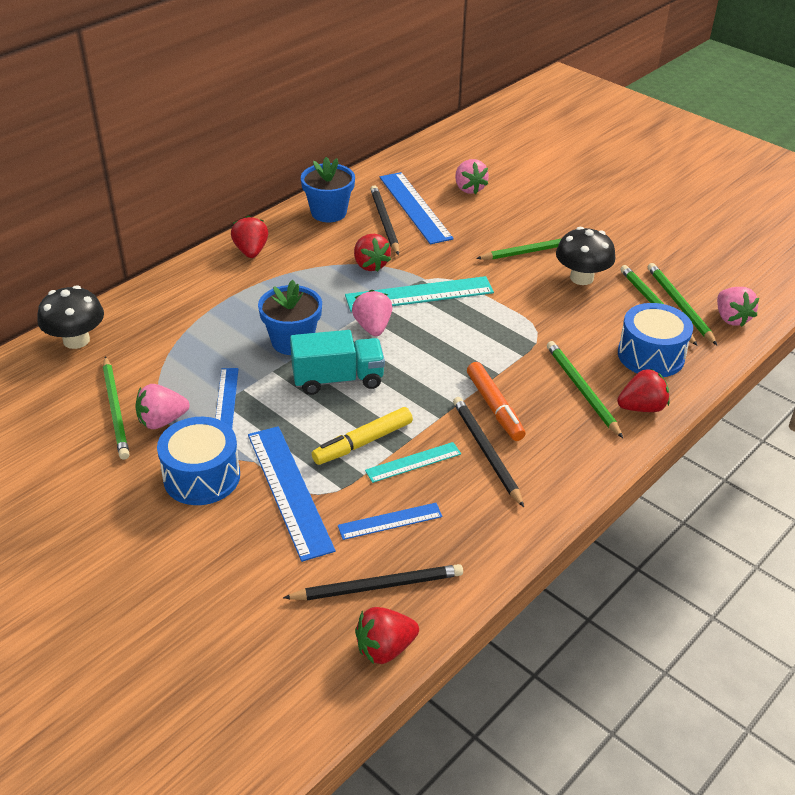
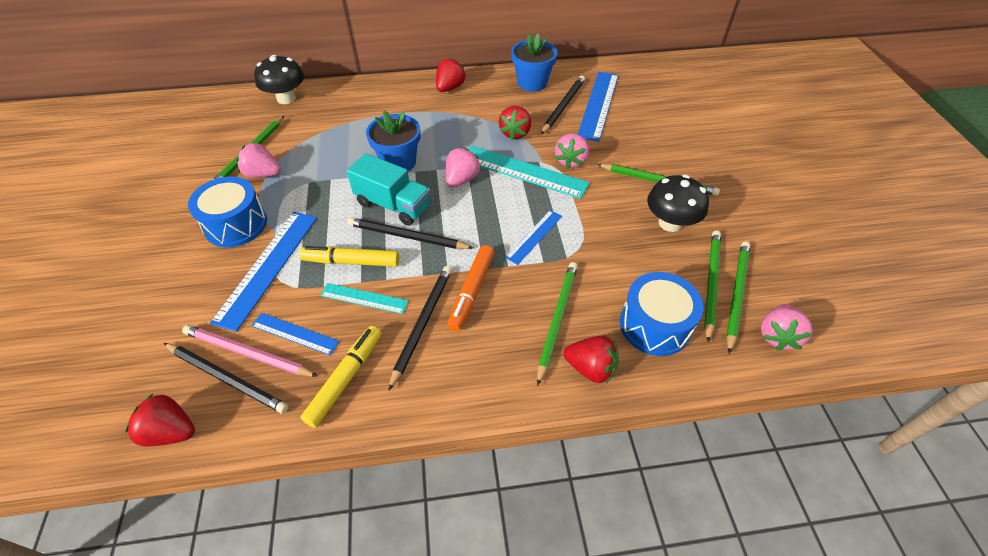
camera: 40 degrees right, 10 degrees up
(226, 399) = (313, 180): blue ruler -> blue ruler (534, 236)
(369, 559) = (247, 353): none -> pink pencil
(385, 397) = (407, 236): none -> black pencil
(469, 189) = (658, 108): pink strawberry -> pink strawberry (571, 161)
(477, 523) = (346, 378): none -> yellow marker

